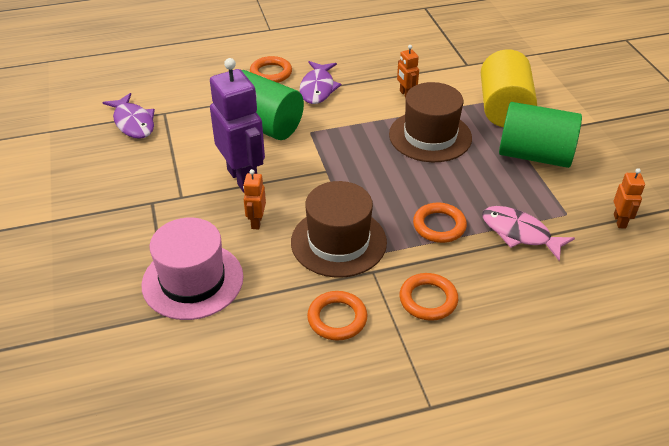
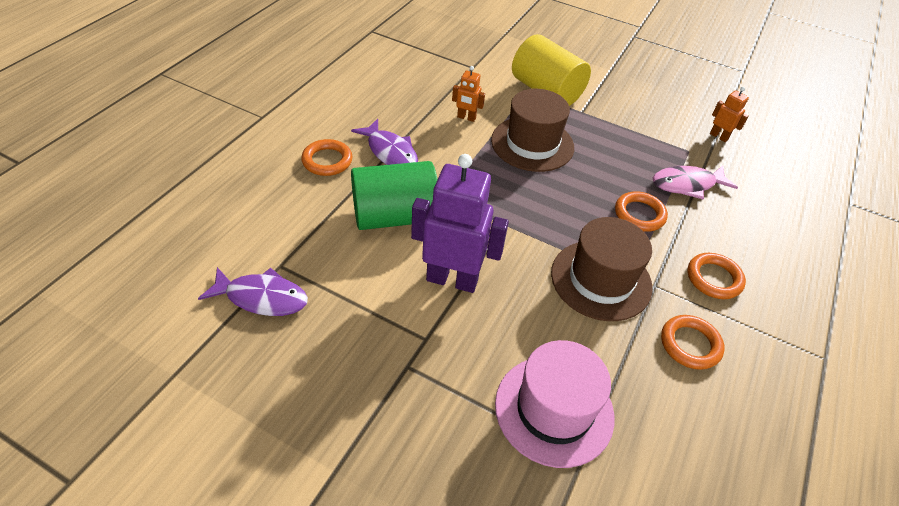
camera: 50 degrees left, 5 degrees up
(256, 222) = (521, 311): orange robot -> none
(534, 155) = (614, 118): green cylinder -> none

